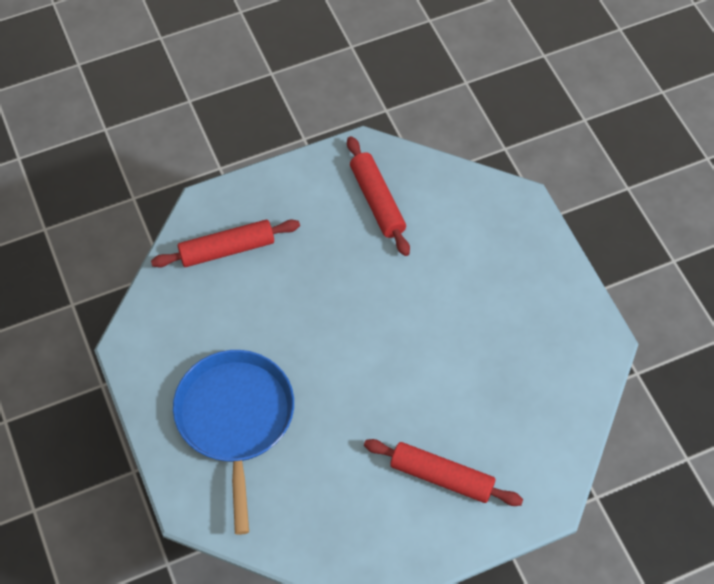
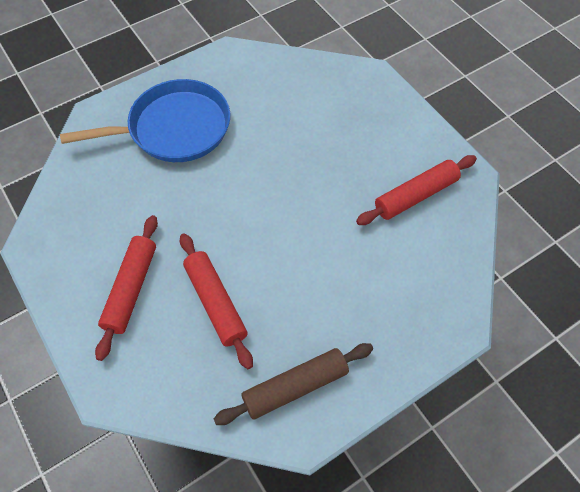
camera: 80 degrees right, 0 degrees up
(227, 249) = (332, 96): red rolling pin -> red rolling pin (215, 303)
(562, 341) = (295, 386): none -> brown rolling pin

